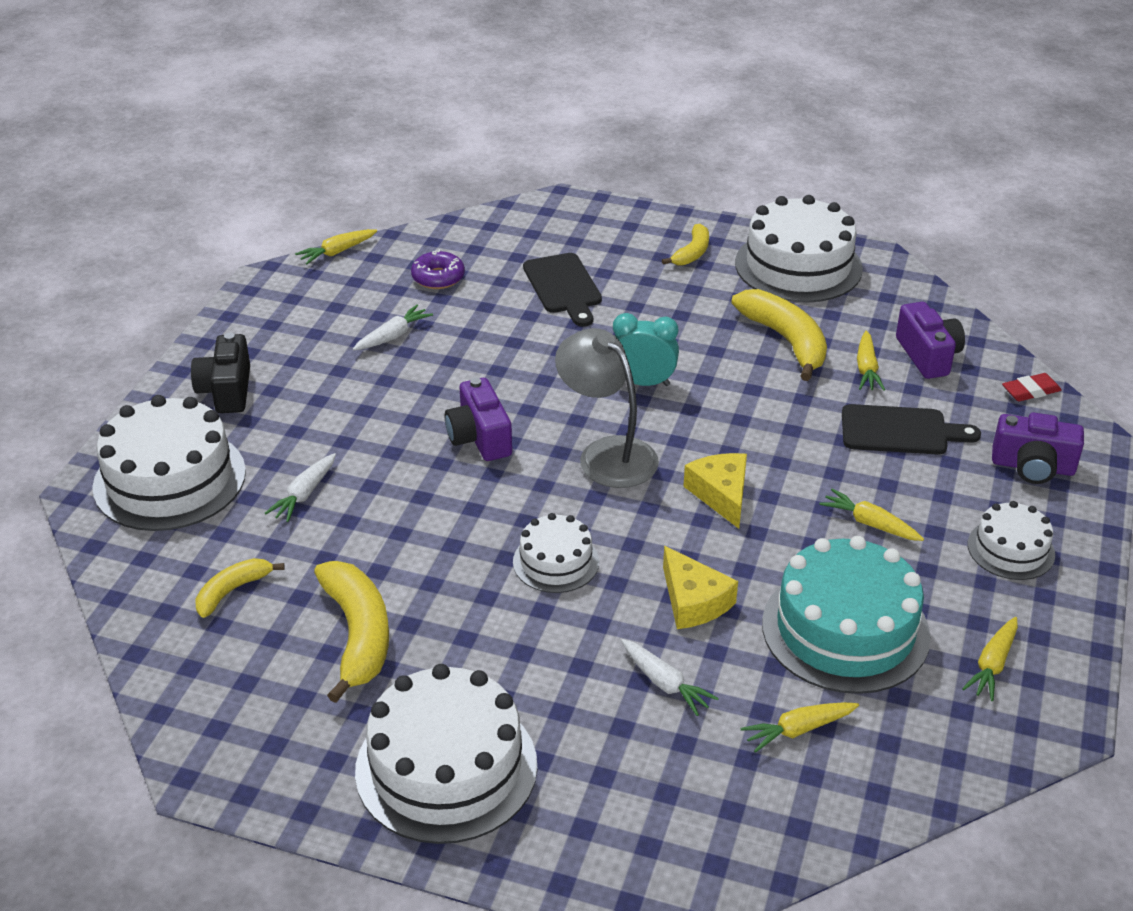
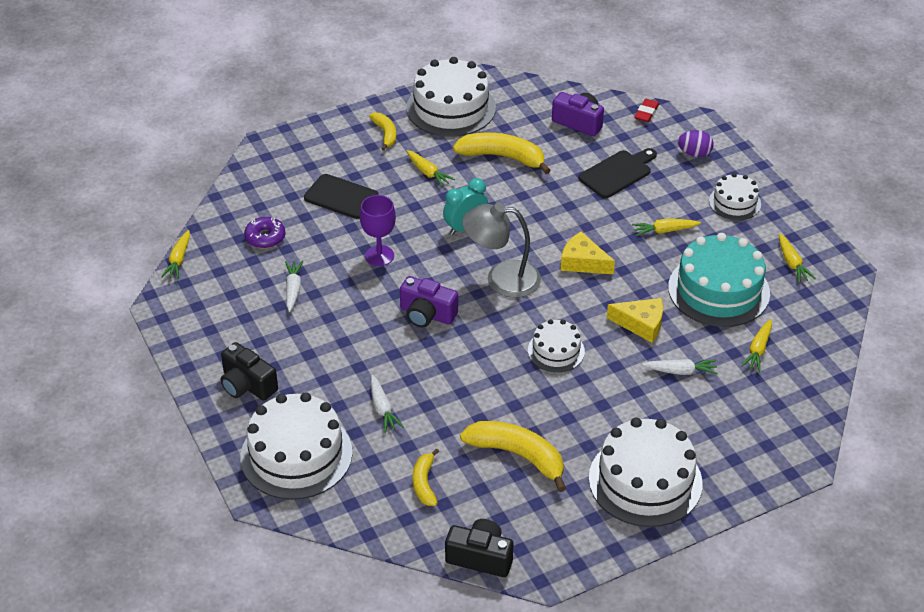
camera: 45 degrees left, 5 degrees up
(169, 704) = (480, 557): none -> black camera
(517, 356) = (379, 256): none -> purple goblet
(866, 369) = (560, 148): yellow carrot -> yellow carrot (428, 173)
(1032, 467) = (694, 154): purple camera -> purple egg

